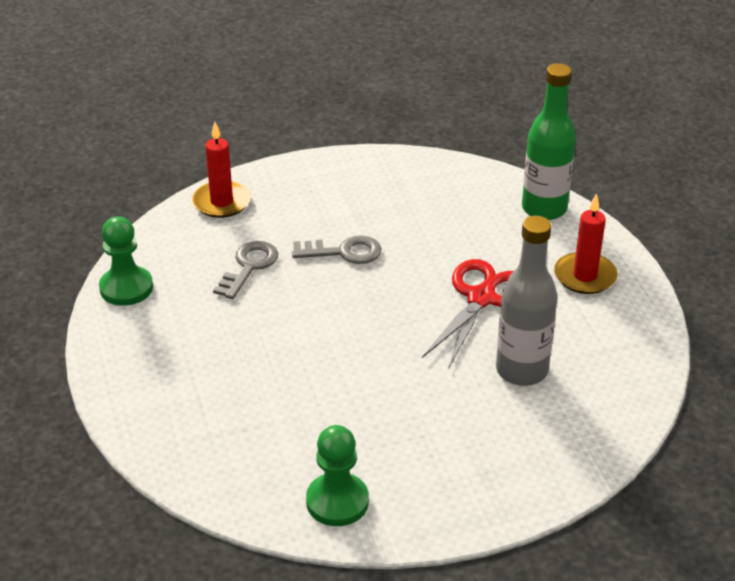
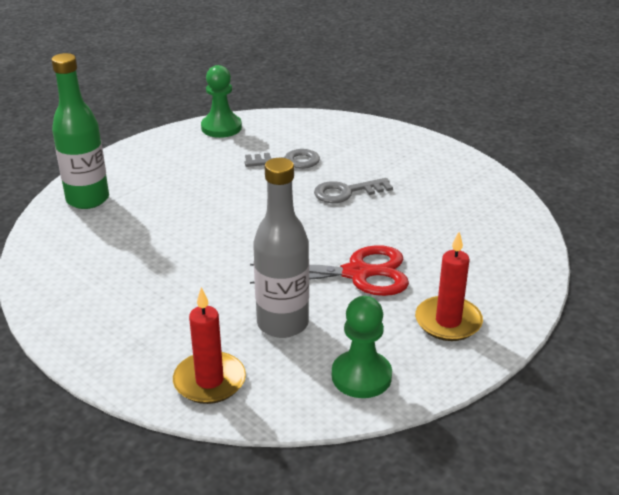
camera: 60 degrees right, 5 degrees down
(221, 202) = (348, 128): red candle -> red candle (209, 381)
(337, 501) = (63, 280): green pawn -> green pawn (361, 376)
(344, 252) = (346, 192): grey key -> grey key turned 105 degrees clockwise
(544, 209) = (518, 269): green bottle -> green bottle (88, 199)

